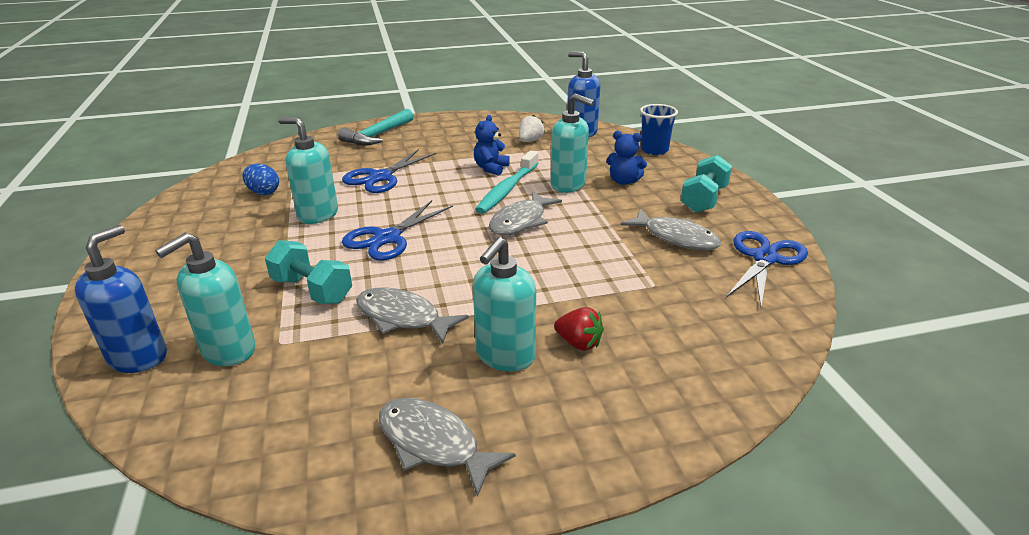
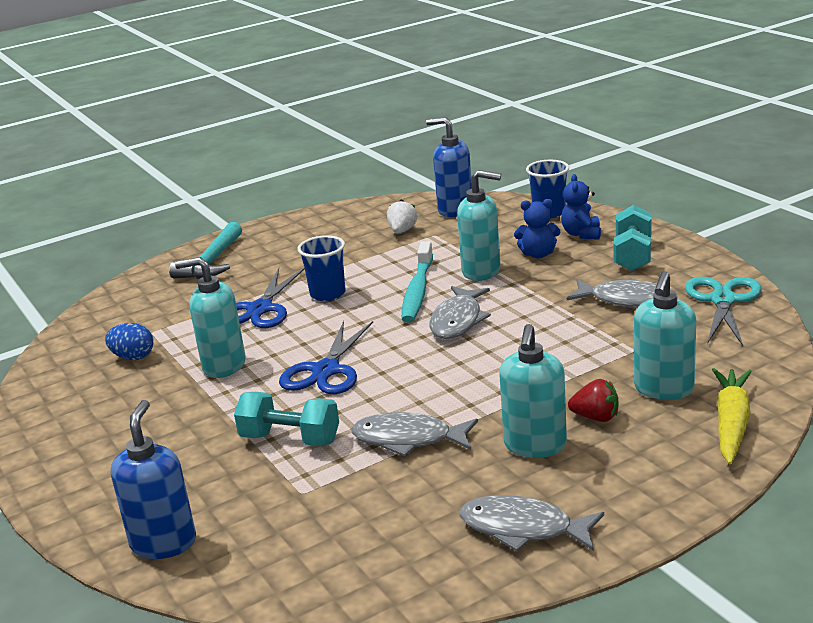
camera: 15 degrees left, 5 degrees down
(228, 351) = (254, 513): turquoise soap dispenser -> turquoise soap dispenser (663, 389)
(438, 176) = (327, 294): none -> blue cup
(491, 168) = (381, 271): blue teddy bear -> blue teddy bear (581, 234)
(707, 388) = (731, 423): none -> yellow carrot
(765, 258) = (723, 300): blue scissors -> turquoise scissors

